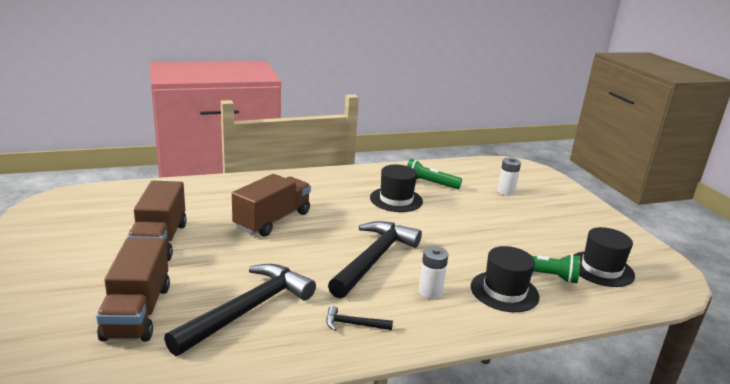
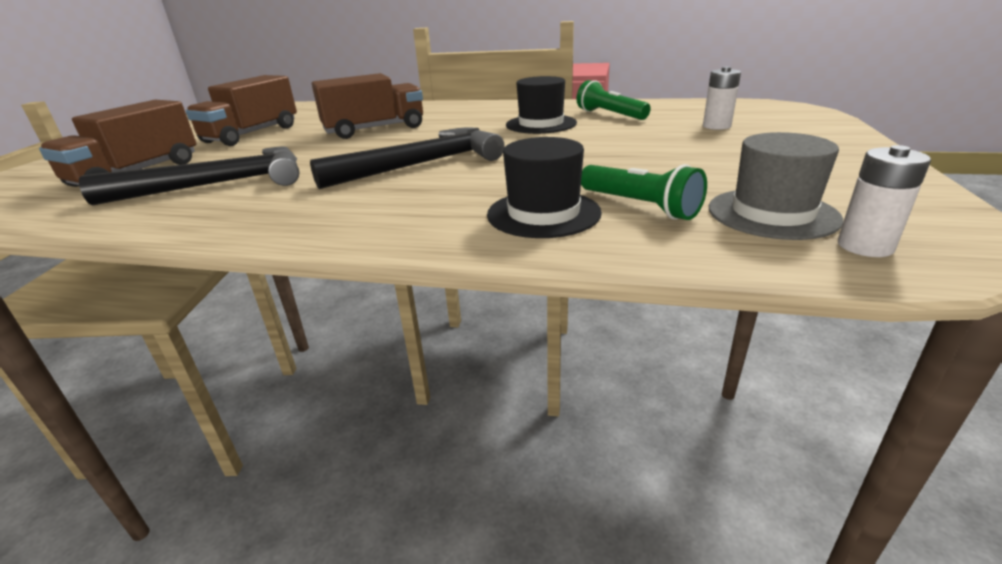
camera: 35 degrees right, 5 degrees up
(353, 324) = (289, 212): black hammer -> none
(430, 292) = (435, 199): white battery -> white battery (865, 246)
(601, 269) = (772, 213): black hat -> grey hat

